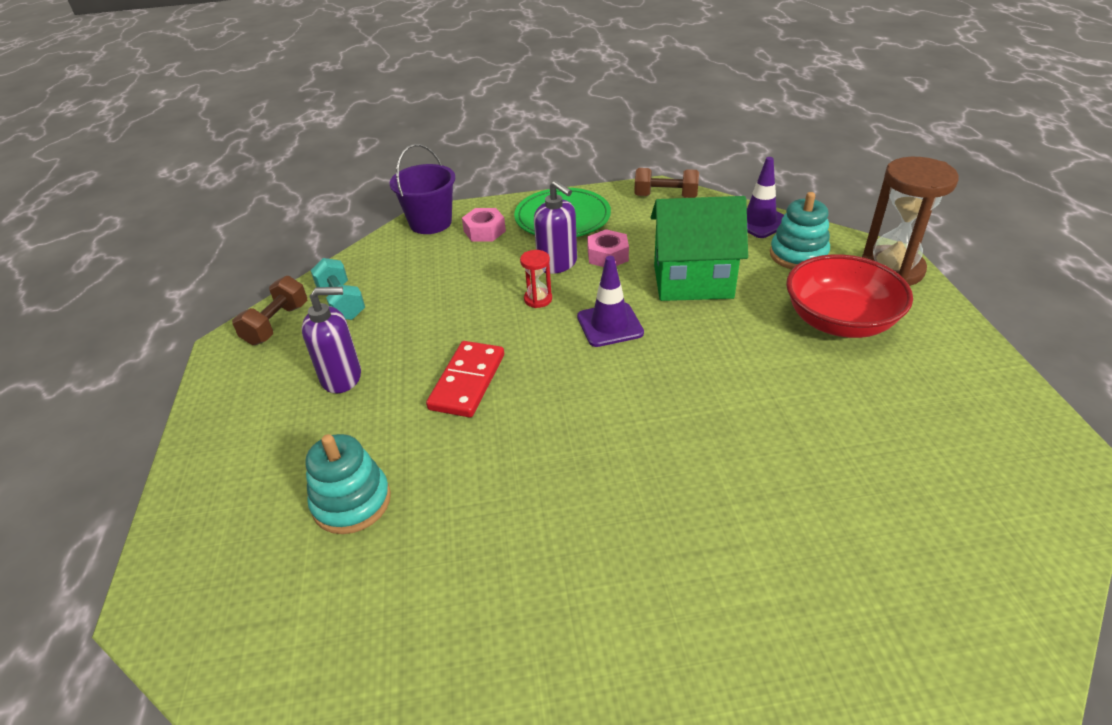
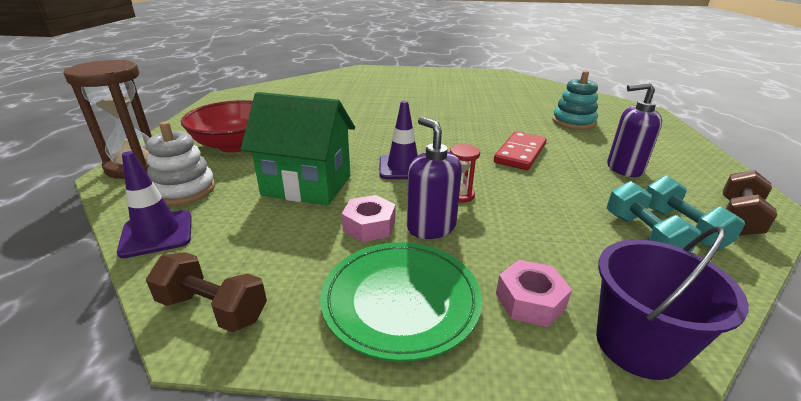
camera: 170 degrees left, 10 degrees down
(382, 288) = (642, 235): none -> turquoise dumbbell
(798, 255) = (184, 190): turquoise stacking toy -> white stacking toy

